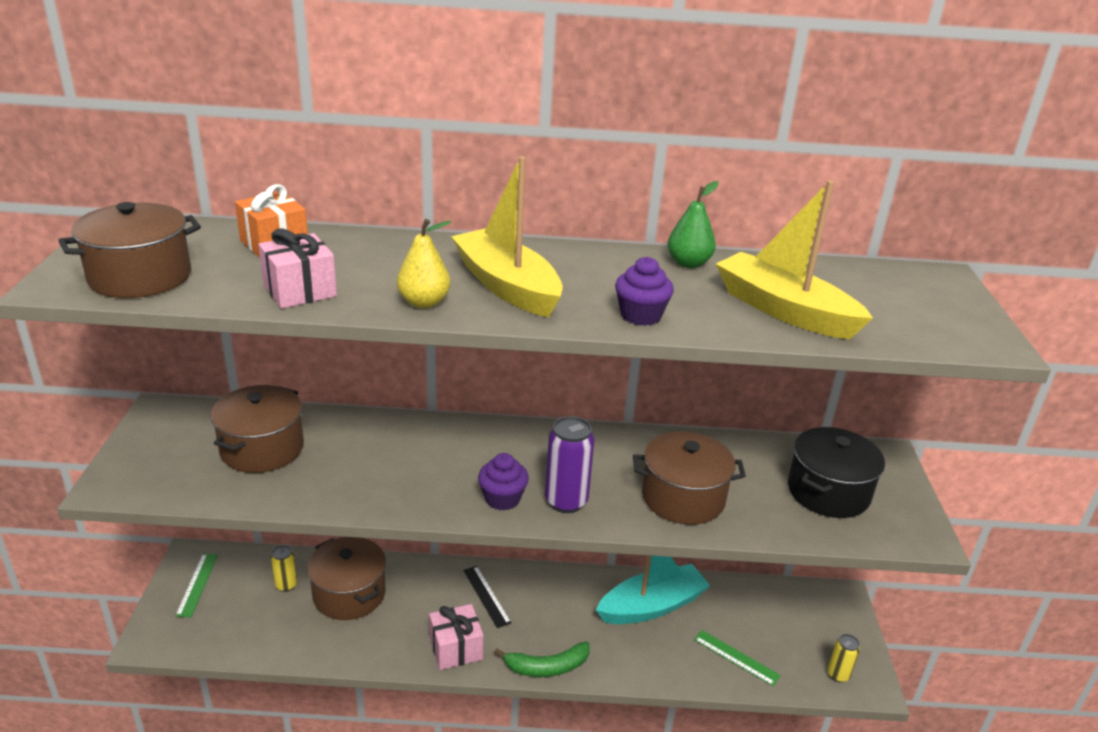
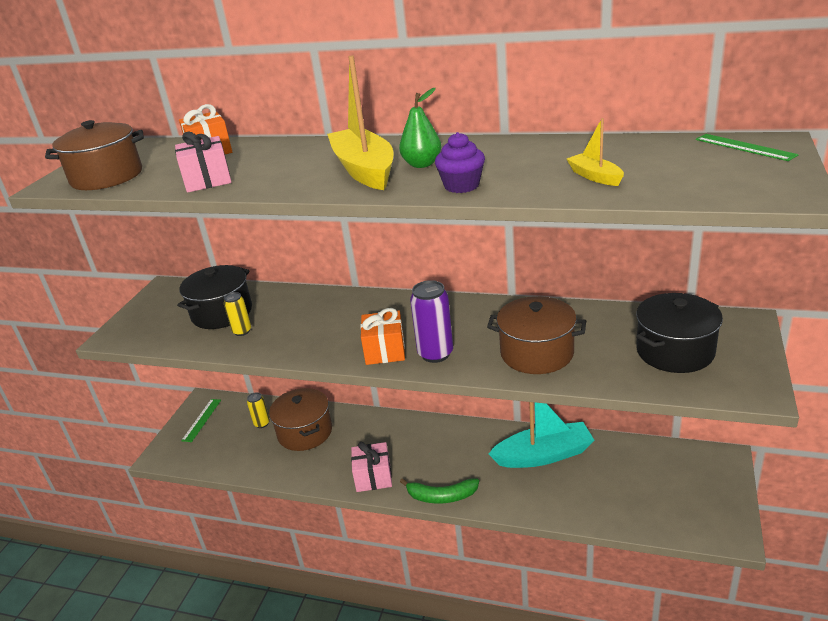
camera: 20 degrees right, 0 degrees up
(262, 448) = (222, 313): brown pot -> black pot
(424, 302) = (292, 184): yellow pear -> none
(486, 596) = (408, 439): black ruler -> none
(502, 499) = (385, 351): purple cupcake -> orange gift
(688, 263) = (529, 146): green pear -> green pear (422, 164)
(736, 657) = (608, 501): green ruler -> green ruler (744, 147)
(784, 310) = (595, 176): yellow boat -> yellow boat, size x0.48
(838, 675) = (701, 523): yellow can -> yellow can (242, 331)

